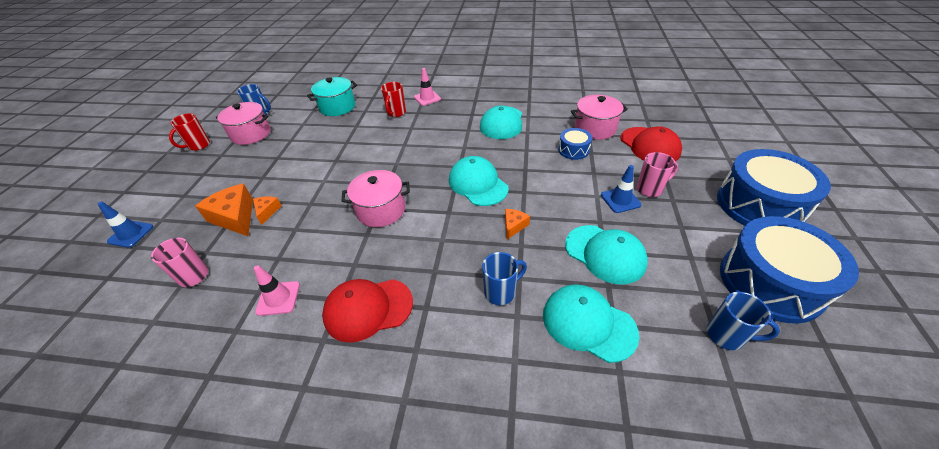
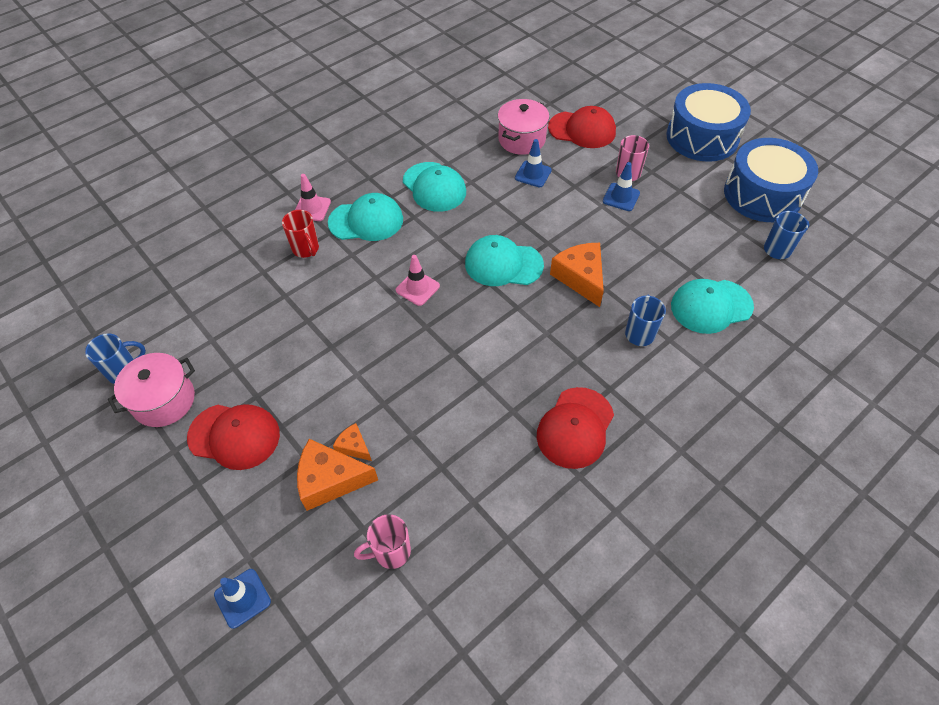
camera: 50 degrees left, 10 degrees up
(198, 146) = (116, 467): red mug -> none
(244, 167) = (234, 436): none -> red cap
(278, 298) = (498, 488): pink traffic cone -> pink traffic cone (417, 288)
(337, 107) = (219, 290): turquoise pot -> none
(381, 210) = (460, 353): pink pot -> none
(514, 226) = (580, 278): orange cheese -> orange cheese, size x1.90
(573, 150) = (533, 174): blue drum -> blue traffic cone
(605, 254) = (662, 249): turquoise cap -> turquoise cap (366, 221)

